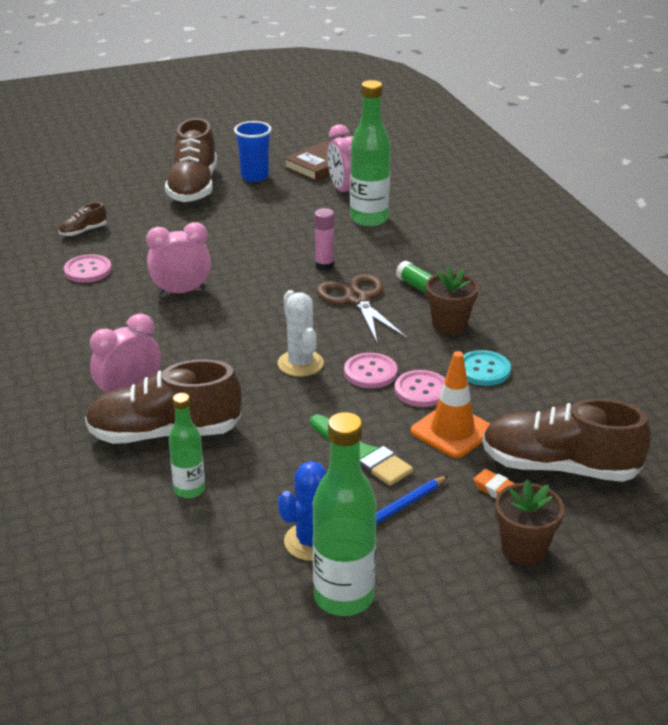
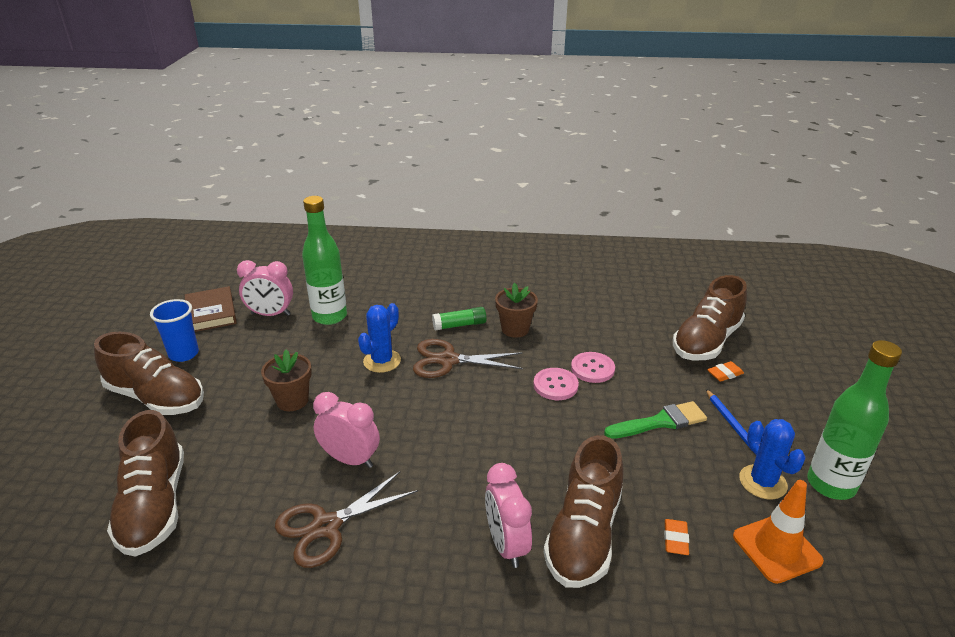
camera: 65 degrees left, 0 degrees up
(83, 231) = (154, 505): brown shoe -> brown shoe, size x2.30
(88, 270) = (244, 522): pink button -> none
(102, 305) = (326, 526): none -> brown scissors
(181, 292) = (350, 459): pink clock -> pink clock turned 105 degrees clockwise
(189, 490) = (675, 539): green bottle -> orange eraser
(300, 363) = (521, 418): white cactus -> none
(324, 266) = (382, 361): pink glue stick -> blue cactus
(452, 431) = (649, 371): orange traffic cone -> orange traffic cone (776, 548)
(483, 370) = (582, 334): turquoise button -> none
(523, 549) = (788, 384): brown flower pot -> brown flower pot (292, 400)

